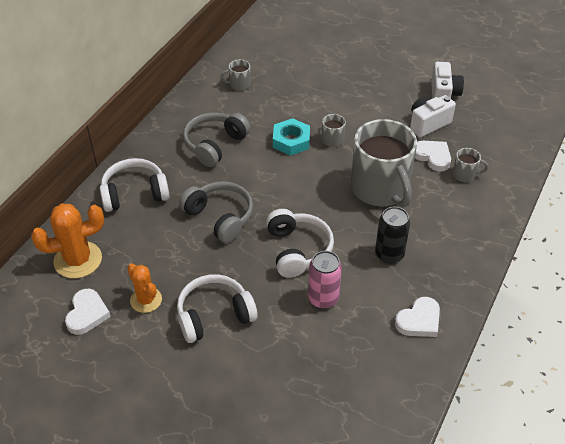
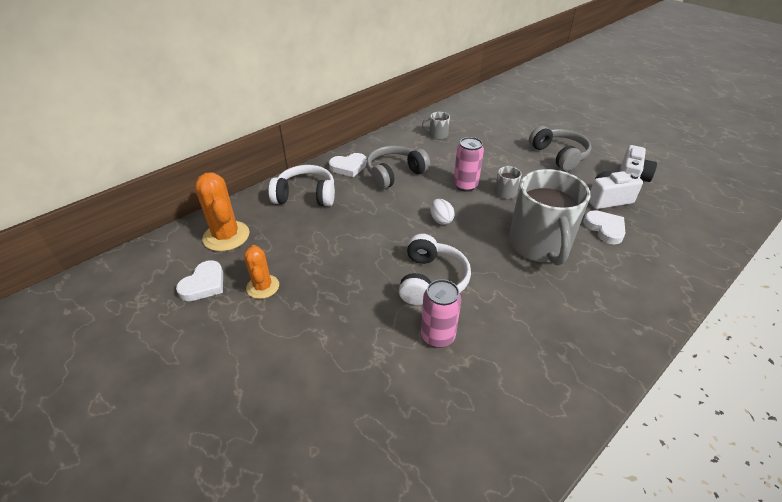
camera: 20 degrees right, 5 degrees down
(78, 260) = (226, 236): orange cactus -> orange cactus turned 60 degrees clockwise
(214, 315) = (318, 320): white headphones -> none
(220, 217) = (369, 232): grey headphones -> grey headphones (559, 155)
(282, 186) = (441, 220): none -> white egg
(291, 141) = (465, 185): turquoise nut -> pink can
(389, 254) = (528, 310): black can -> none
(419, 320) = (540, 394): white heart -> white heart (348, 167)
(465, 175) = (637, 253): grey mug -> none

